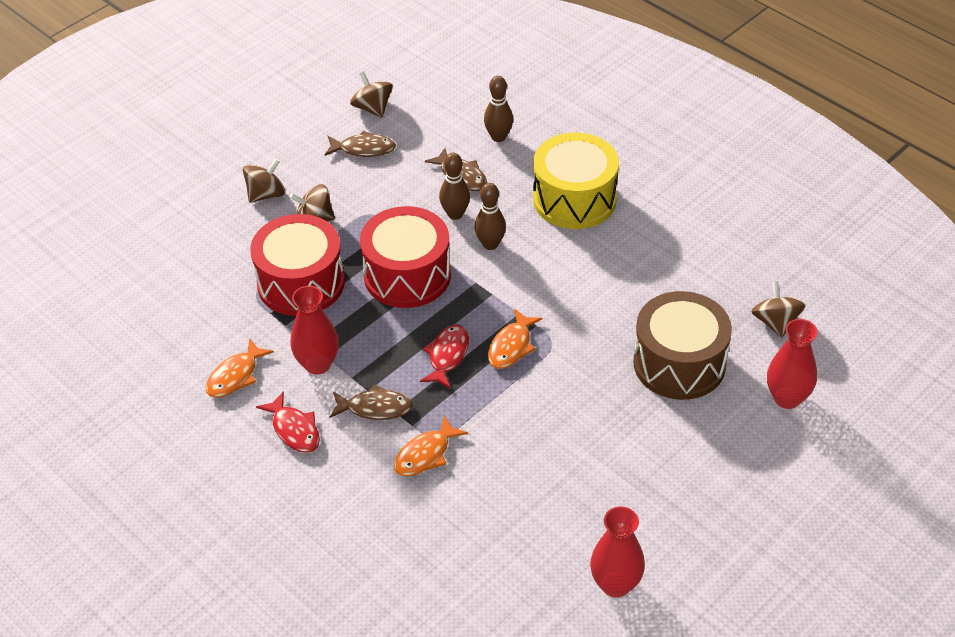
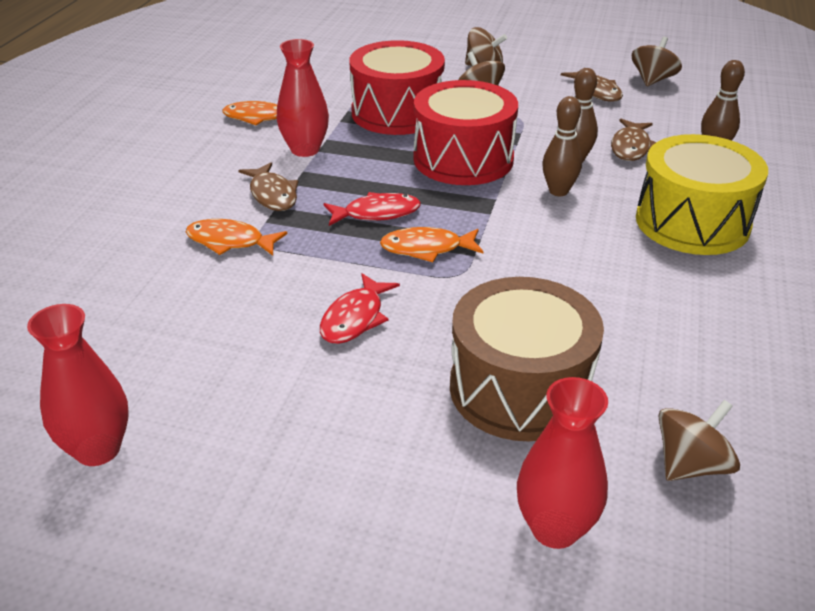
camera: 60 degrees right, 10 degrees down
(294, 429) = (215, 162): red fish -> red fish (355, 318)

